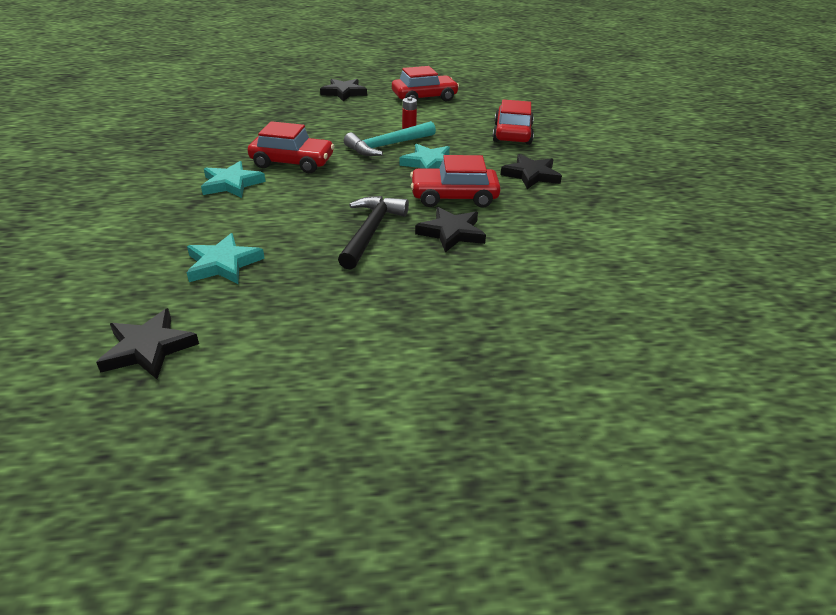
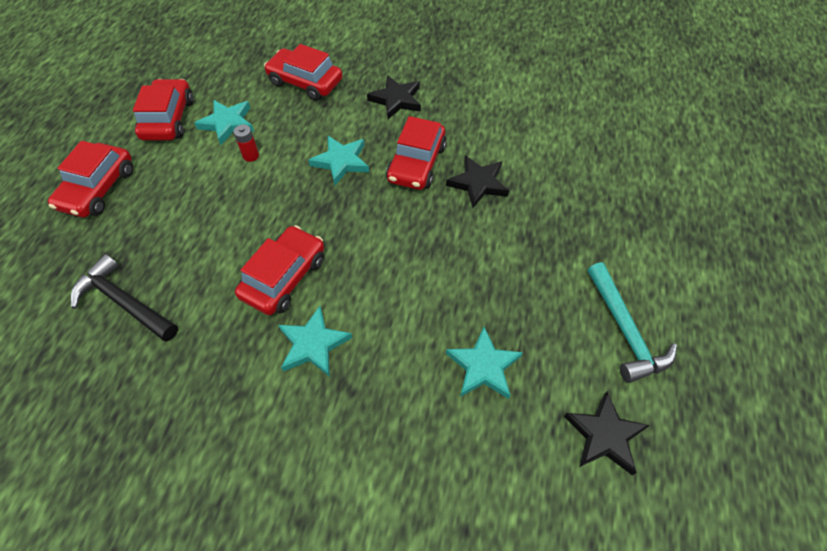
camera: 70 degrees left, 20 degrees up
(344, 92) = (98, 189): black star -> red car
(371, 232) = (459, 239): black hammer -> black hammer (124, 302)
(388, 146) = (283, 183): turquoise hammer -> turquoise hammer (624, 330)
(436, 116) = (227, 123): none -> turquoise star

